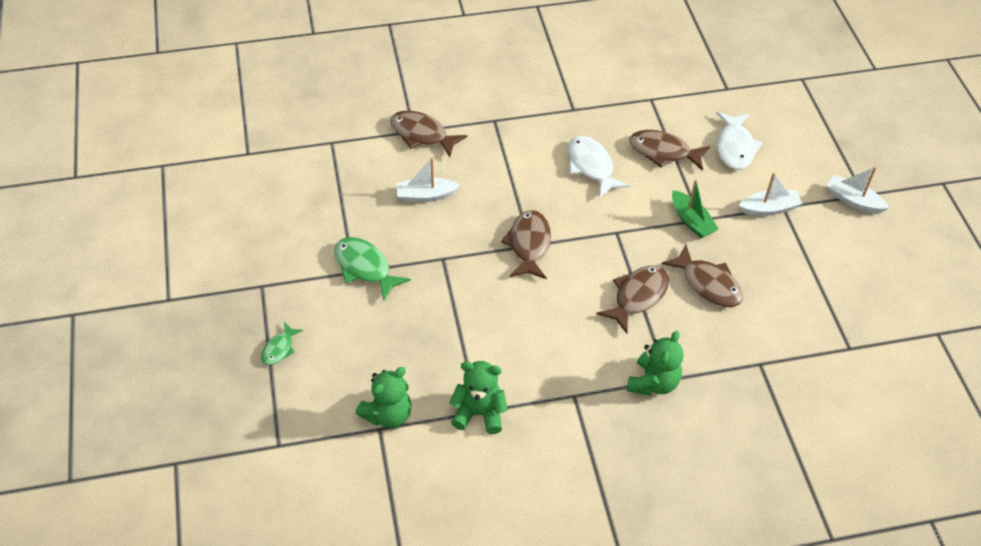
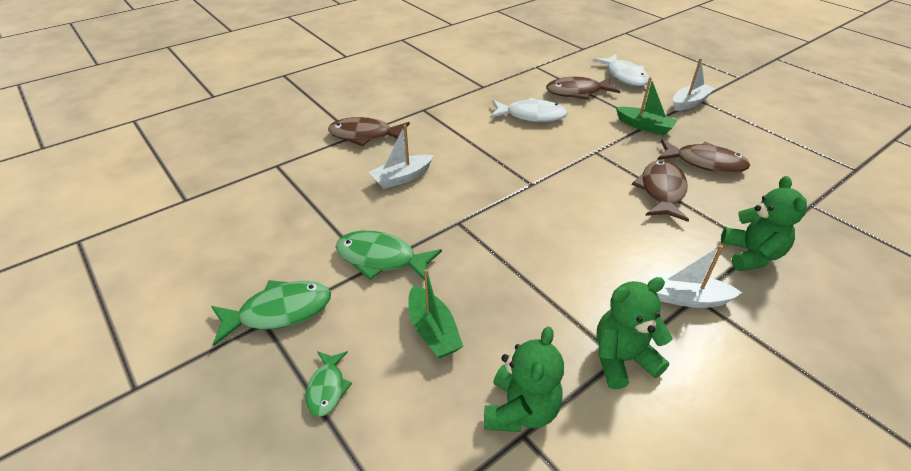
camera: 25 degrees left, 10 degrees down
(274, 282) = (279, 312): none -> green fish
(367, 339) = (433, 331): none -> green boat
(529, 244) = (530, 184): brown fish -> none
(591, 166) = (531, 116): white fish -> white fish turned 150 degrees clockwise
(853, 200) = (737, 82): white boat -> white boat (686, 298)

